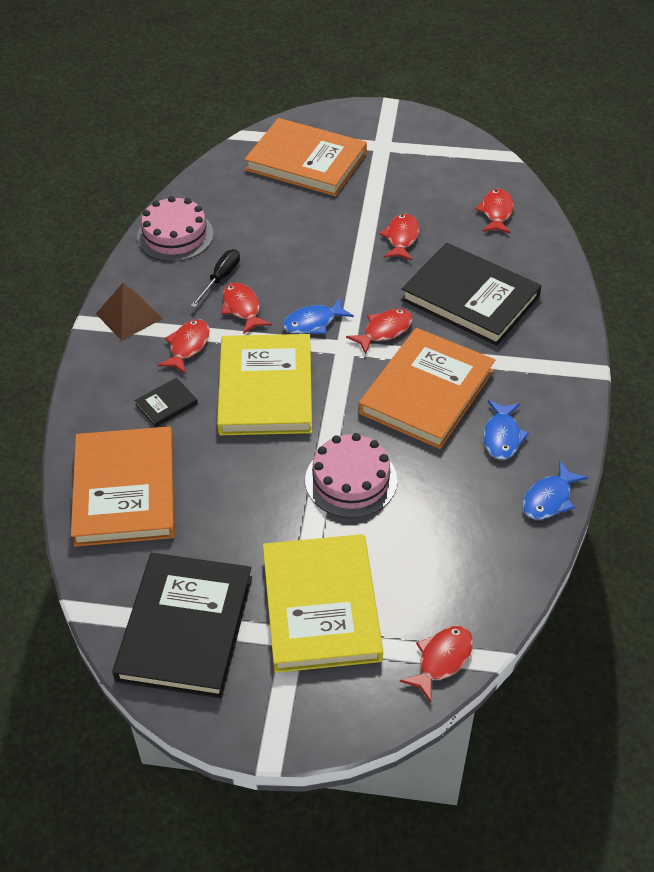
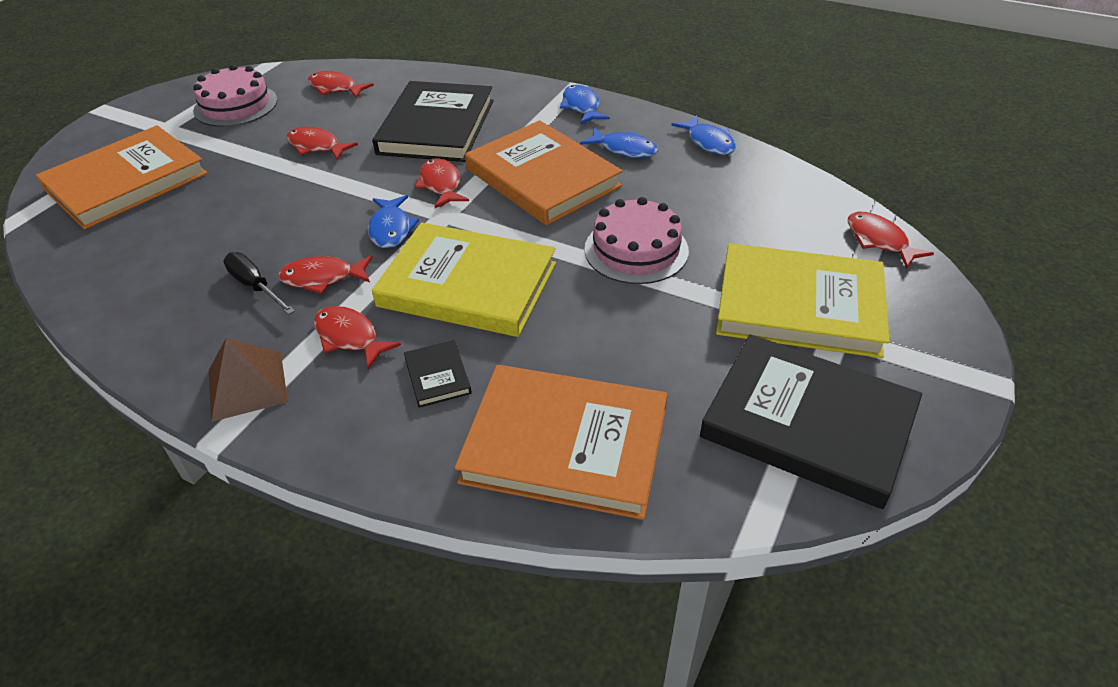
camera: 70 degrees left, 5 degrees down
(175, 235) = (136, 312): pink cake -> pink cake (236, 105)
(470, 298) = (437, 127): black book -> black book turned 45 degrees counterclockwise
(562, 386) = (581, 107): none -> blue fish

